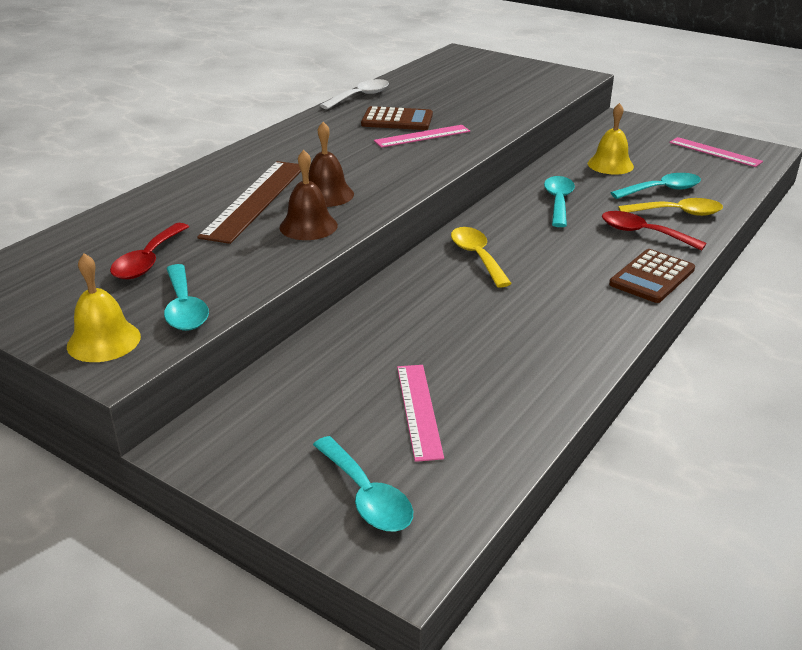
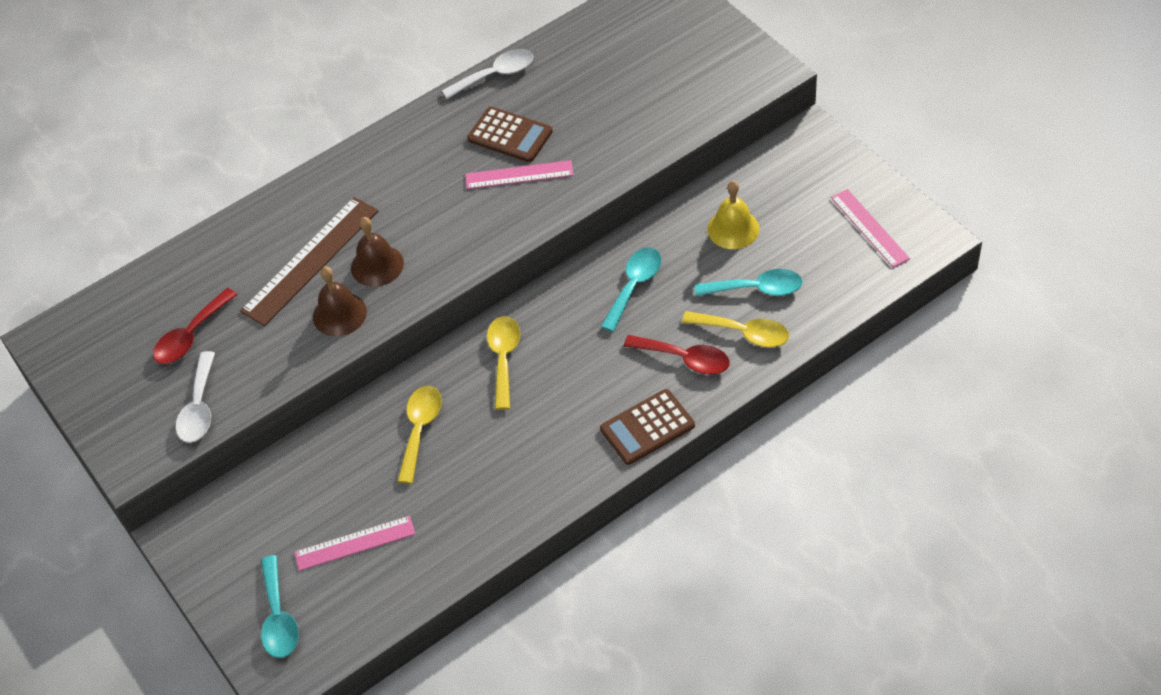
camera: 25 degrees right, 20 degrees up
(104, 341) = (129, 434): yellow bell -> none
(184, 308) = (199, 407): turquoise spoon -> white spoon
(419, 410) = (355, 543): pink ruler -> pink ruler turned 60 degrees clockwise
(429, 313) = (420, 429): none -> yellow spoon
(643, 233) = (685, 359): red spoon -> red spoon turned 150 degrees clockwise

